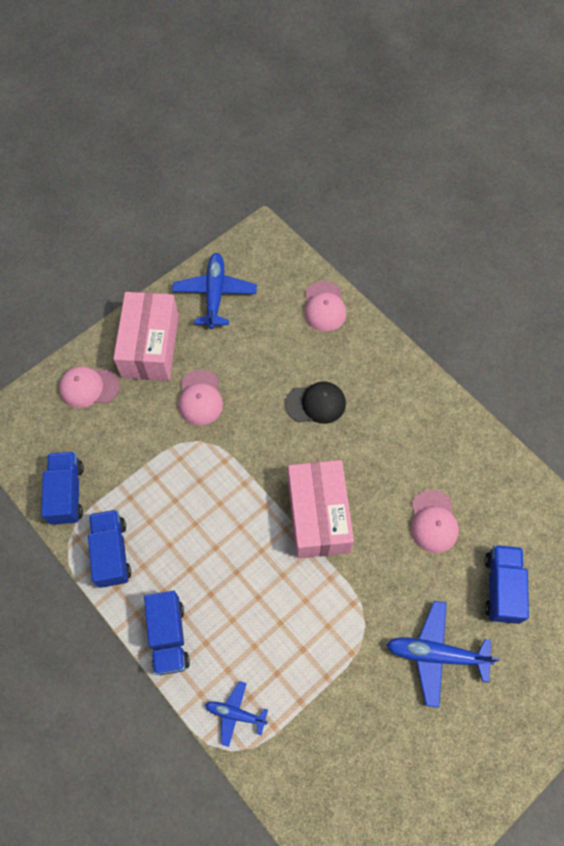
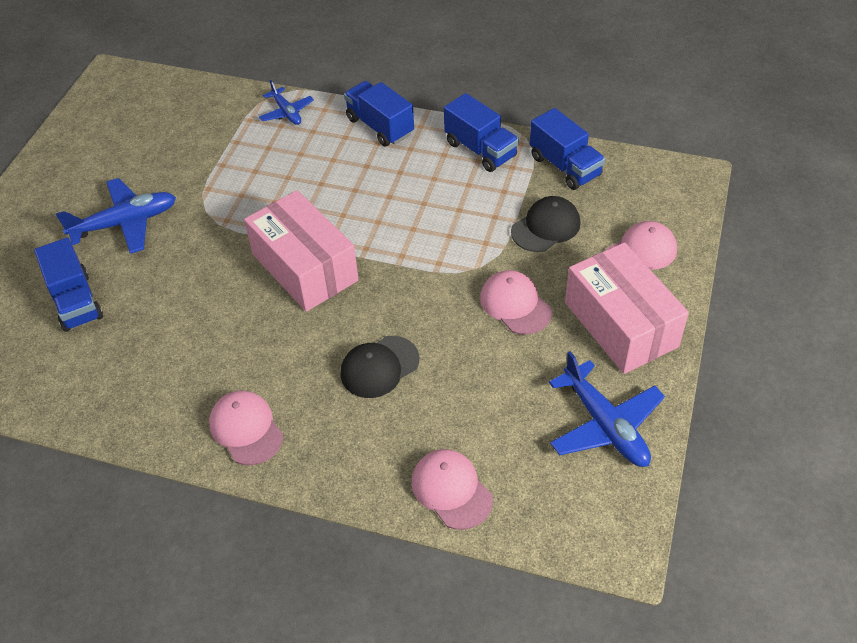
camera: 150 degrees right, 15 degrees down
(129, 446) = (546, 227): none -> black cap
(235, 714) = (287, 112): blue plane -> blue plane turned 75 degrees clockwise
(433, 521) = (175, 322): pink cap -> pink cap (246, 429)

